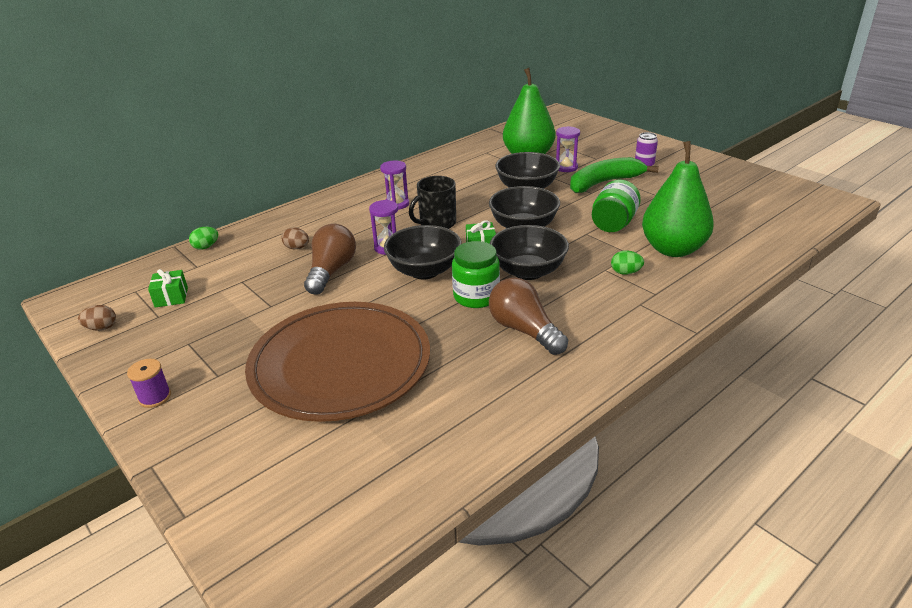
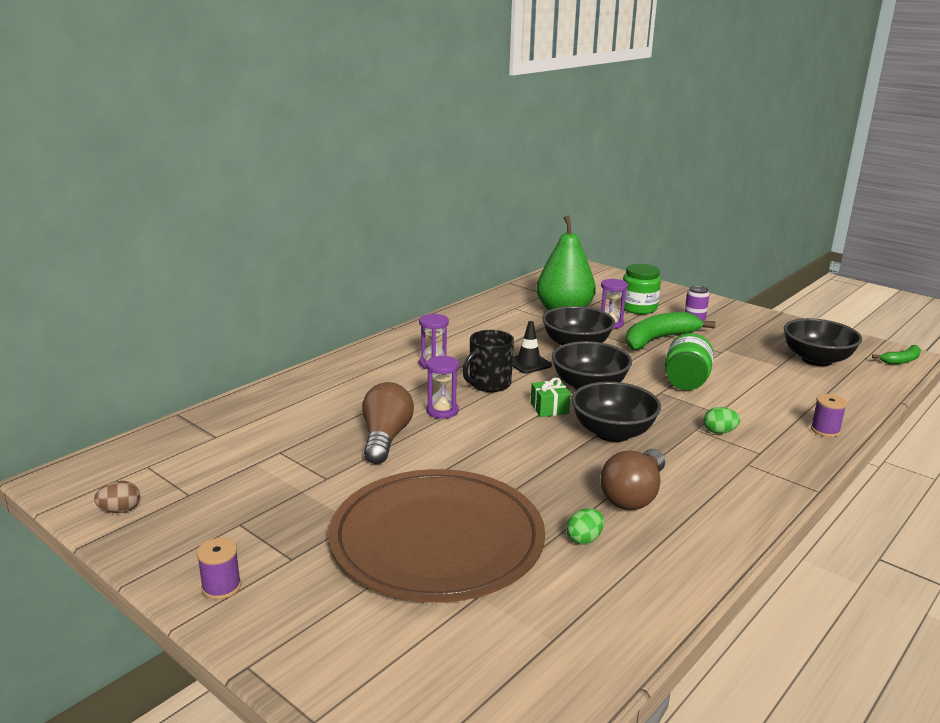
camera: 10 degrees left, 10 degrees down
(171, 297) = (197, 472): green gift -> none
(206, 247) = (219, 414): green egg -> green egg (584, 539)
(297, 248) = (333, 413): brown egg -> none
(424, 271) = (495, 435): black bowl -> black bowl (816, 360)
(476, 296) = (565, 461): green jar -> green jar (638, 308)
(478, 205) = (528, 363): none -> black traffic cone
(524, 330) = (633, 495): brown light bulb -> brown light bulb turned 105 degrees counterclockwise
(673, 249) = (759, 407): green pear -> none
(726, 273) = (825, 430): none -> purple spool
(830, 205) = (901, 360): none -> green banana

